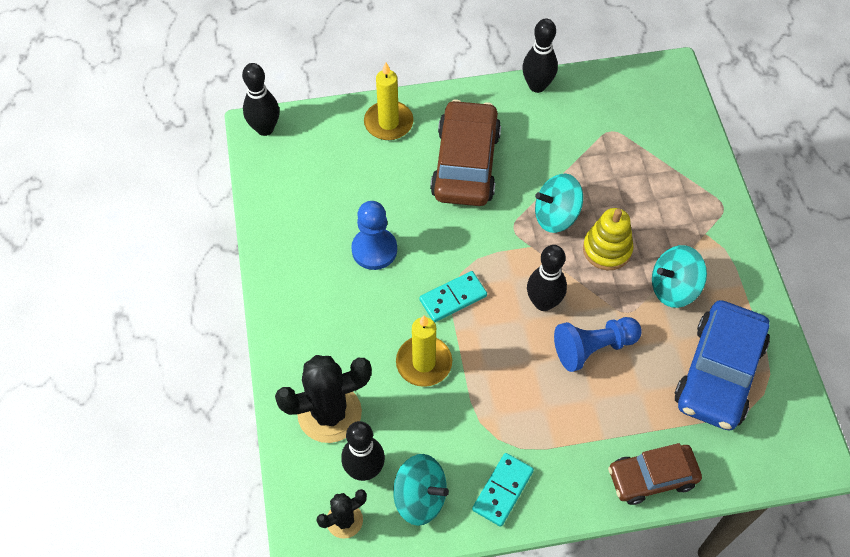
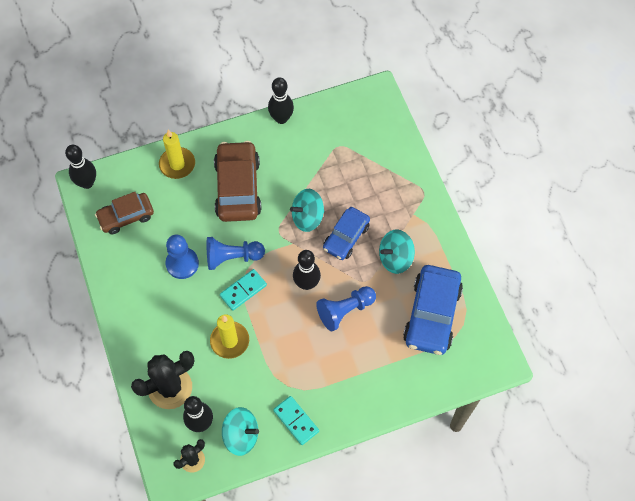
camera: 10 degrees left, 5 degrees up
(444, 252) = (232, 257): none -> blue pawn
(502, 490) = (296, 421): turquoise domino -> turquoise domino turned 60 degrees counterclockwise
(607, 249) = (346, 237): yellow stacking toy -> blue car
(652, 477) = (394, 395): brown car -> brown car (126, 216)

